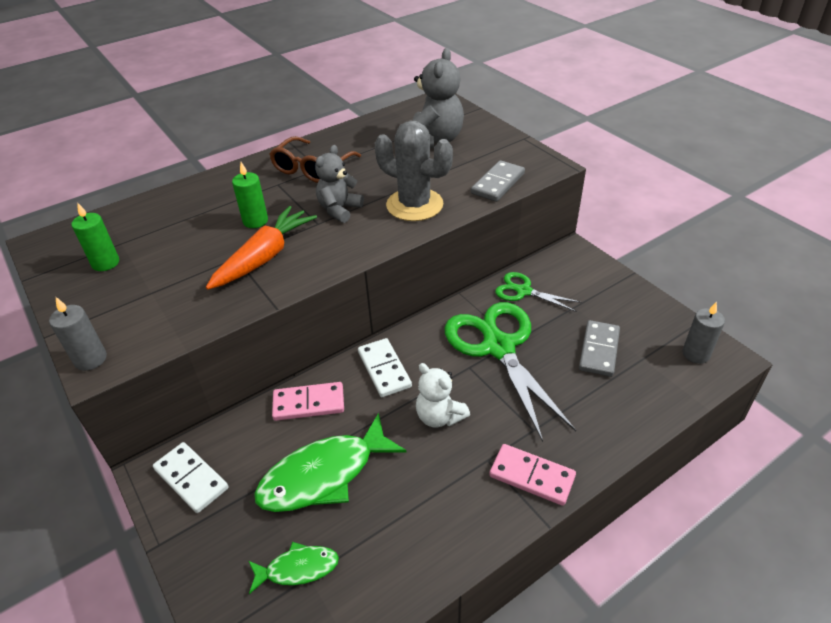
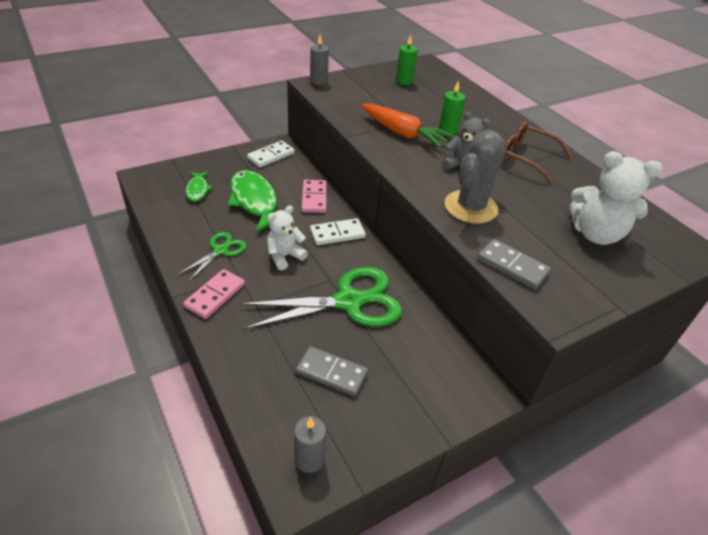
camera: 90 degrees right, 0 degrees up
(434, 140) = (595, 234): grey teddy bear -> white teddy bear
(523, 291) = (421, 334): green scissors -> green scissors (220, 250)

